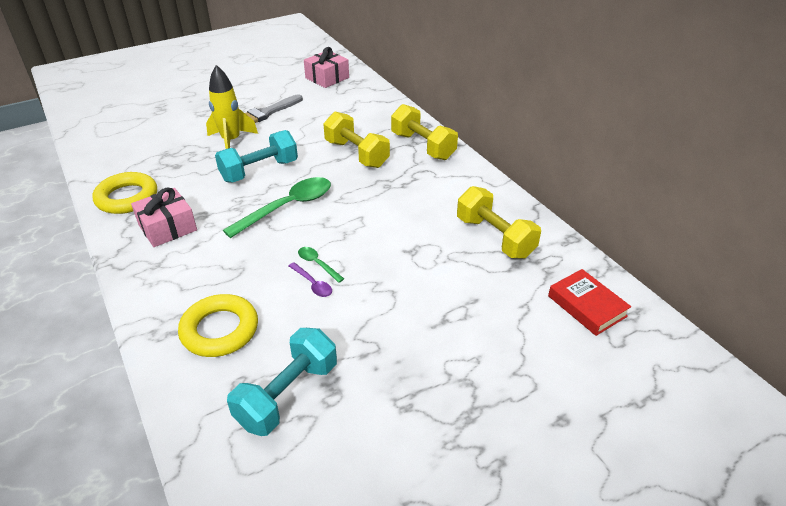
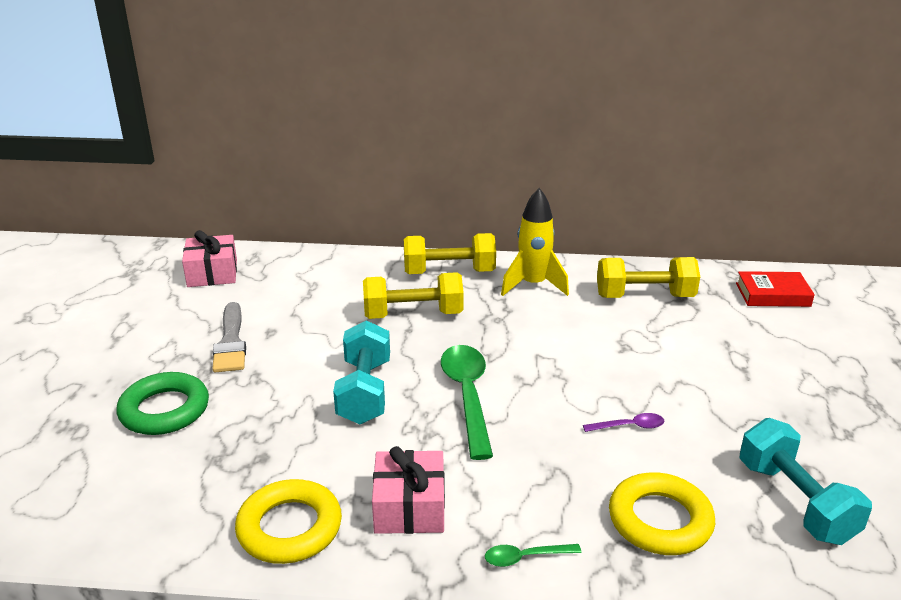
camera: 55 degrees left, 10 degrees down
(192, 123) = (164, 410): none -> green ring
(231, 141) = (263, 392): yellow rocket -> yellow rocket (533, 285)
(317, 264) = (596, 411): green spoon -> green spoon (525, 557)

